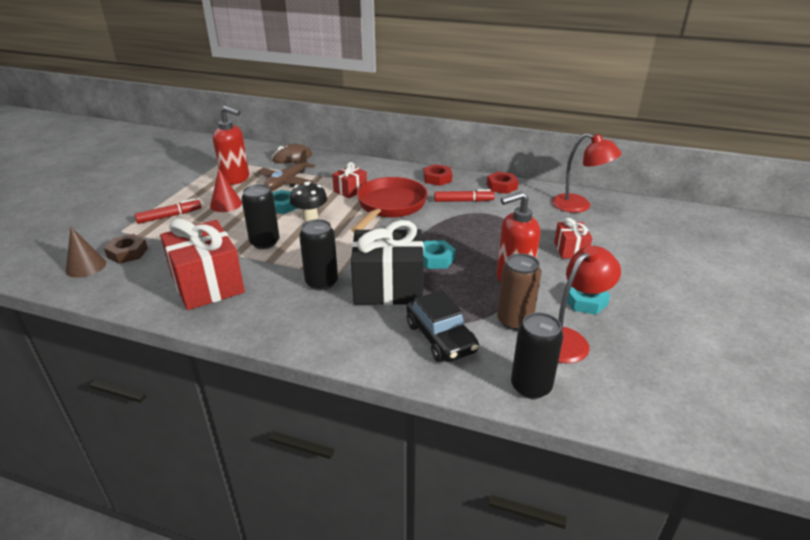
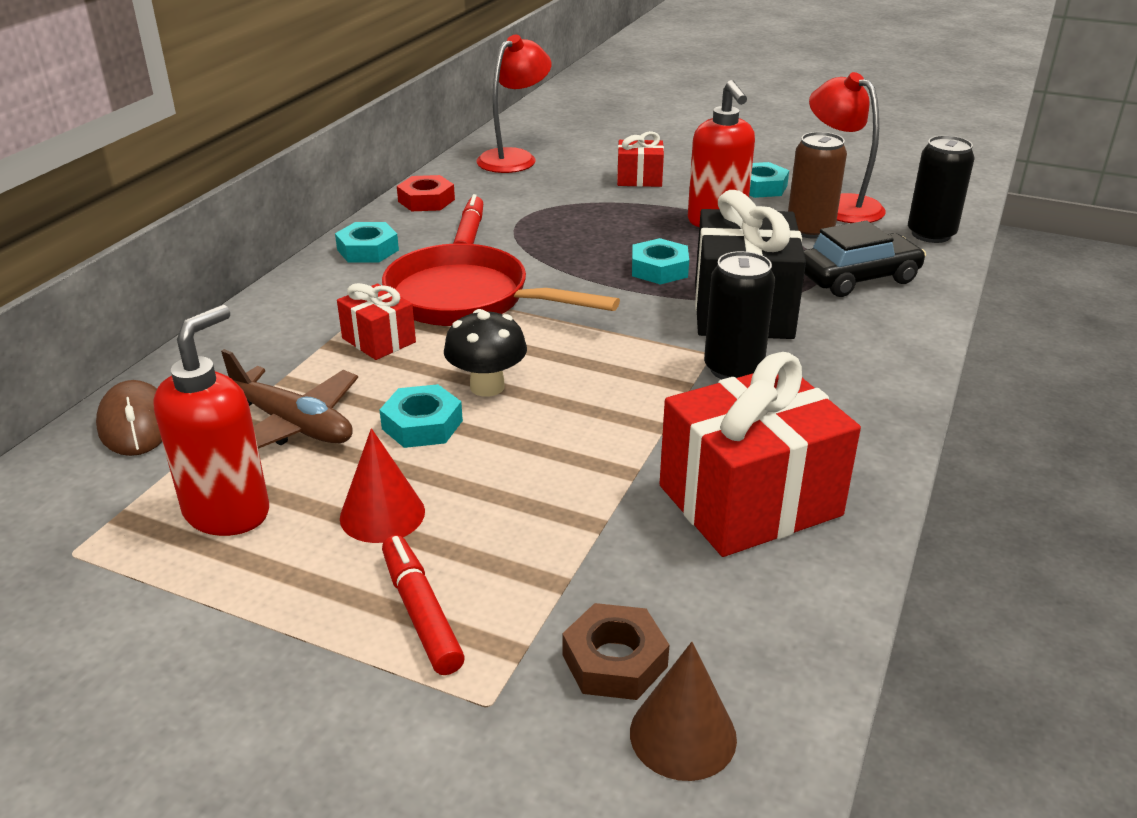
camera: 85 degrees left, 0 degrees up
(264, 242) = (588, 439): black can -> none
(437, 179) = (368, 250): red nut -> turquoise nut

